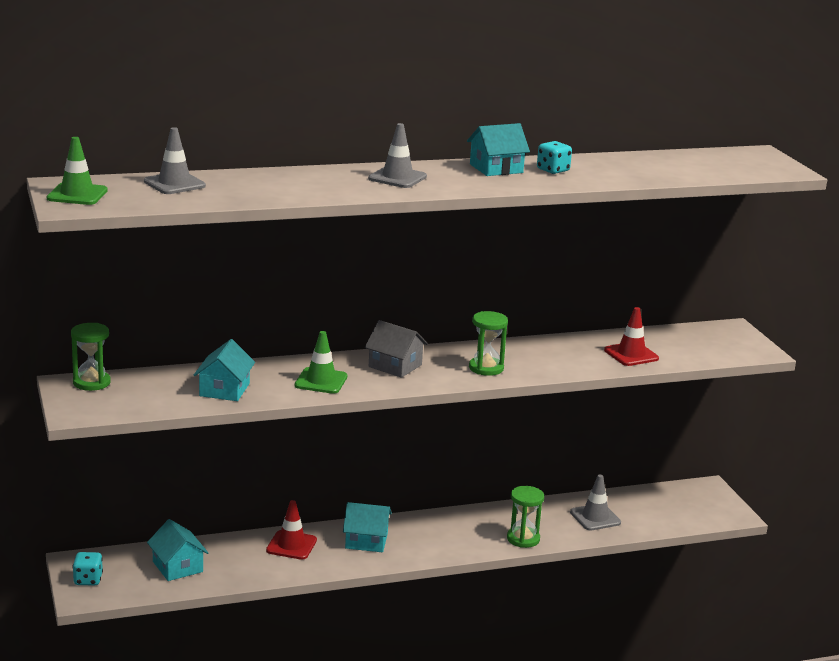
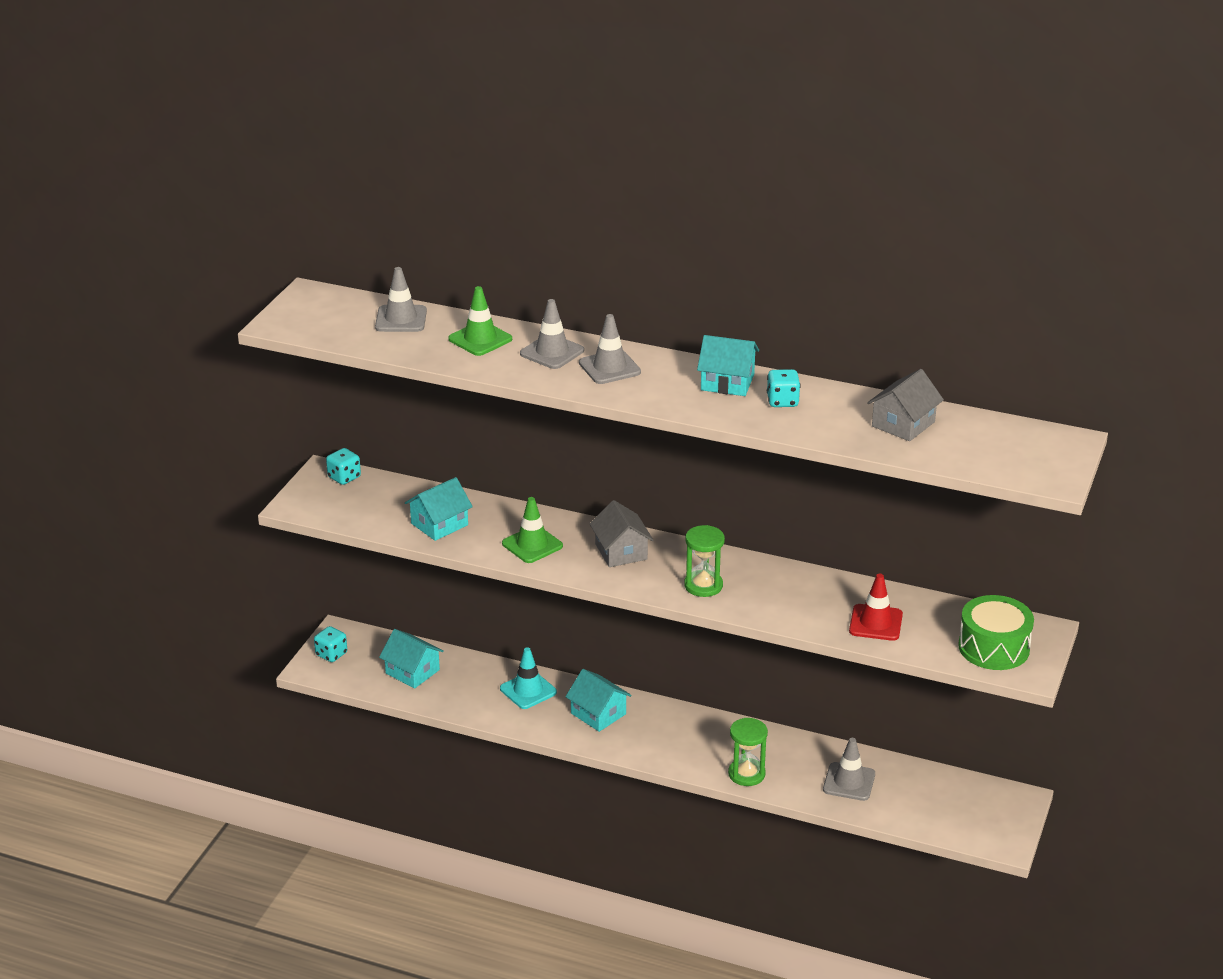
camera: 40 degrees right, 10 degrees up
(77, 194) = (305, 310): green traffic cone -> green traffic cone (480, 339)
(91, 382) = (344, 477): green hourglass -> turquoise dice
(177, 567) = (412, 671): turquoise house -> turquoise house turned 60 degrees counterclockwise
(291, 545) = (528, 690): red traffic cone -> turquoise traffic cone
(336, 178) = (552, 352): none -> grey traffic cone
(650, 165) = (903, 424): none -> grey house
(721, 345) = (994, 647): none -> green drum

